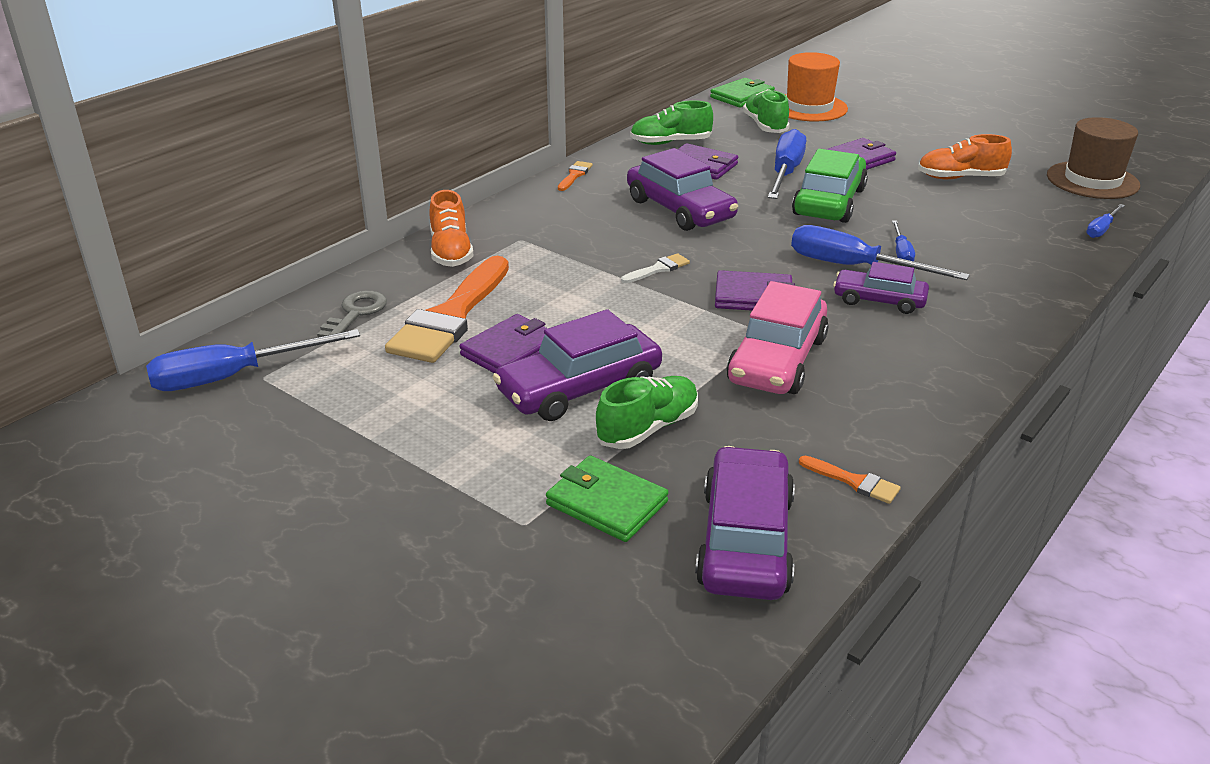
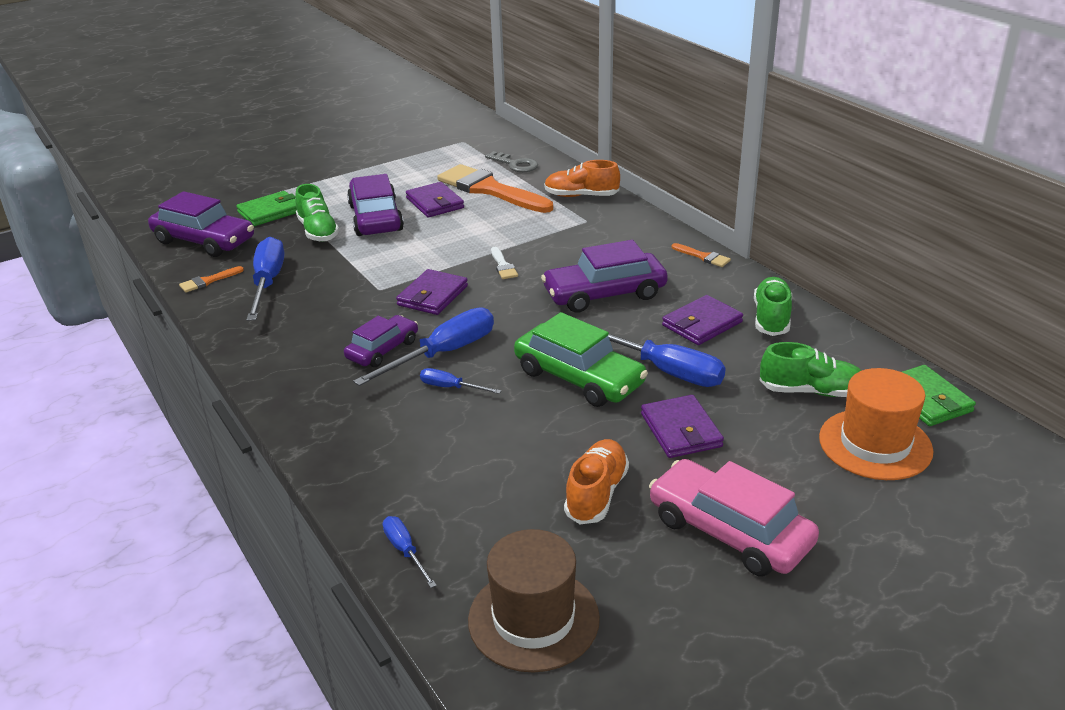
camera: 110 degrees right, 0 degrees up
(233, 376) = (470, 135): blue screwdriver -> blue screwdriver (268, 283)
(777, 360) = (344, 286): pink car -> pink car (729, 531)

